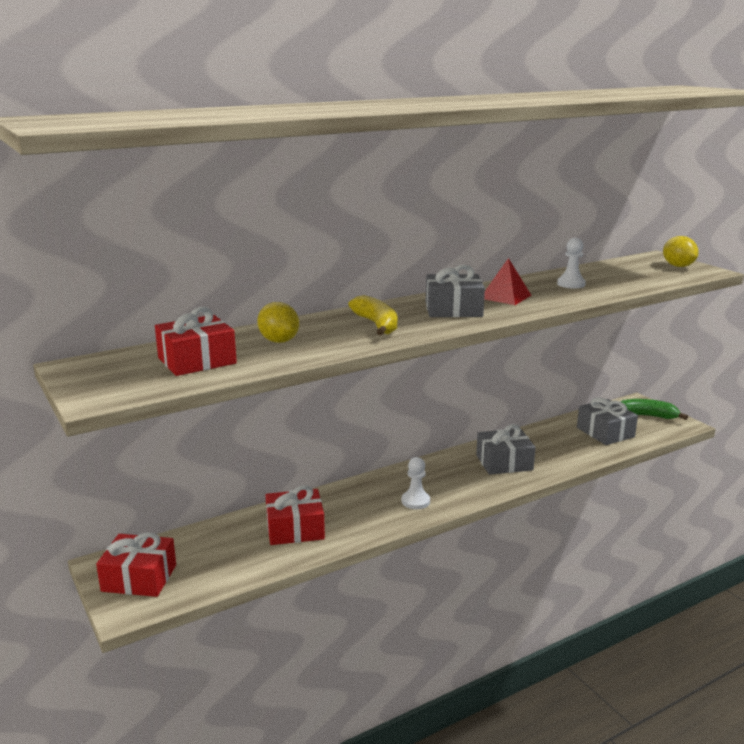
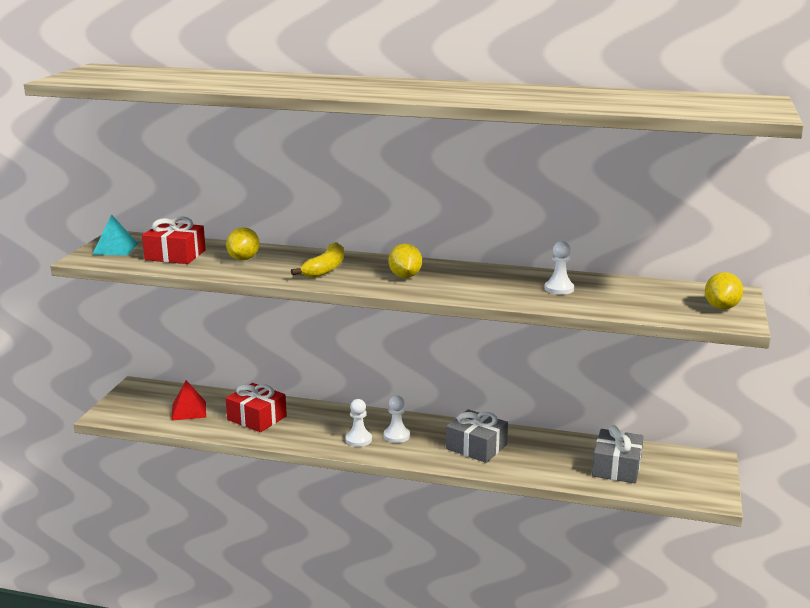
camera: 45 degrees right, 0 degrees up
(105, 378) = (115, 249): none -> turquoise pyramid
(139, 578) = (138, 402): red gift -> none
(436, 483) = (396, 436): none -> white pawn
(453, 309) = (405, 276): grey gift -> yellow lemon
(505, 296) = (473, 280): red pyramid -> red pyramid (189, 410)
(646, 416) = (691, 474): green banana -> none

